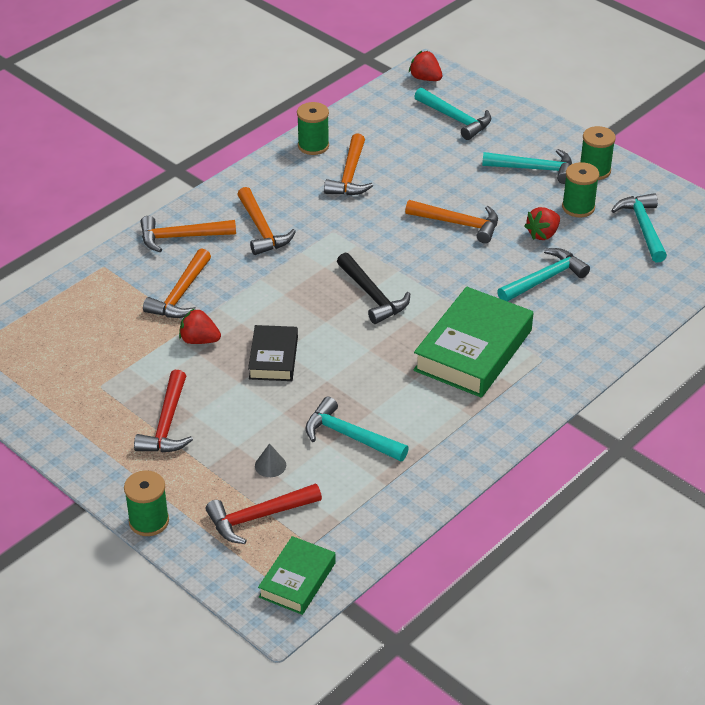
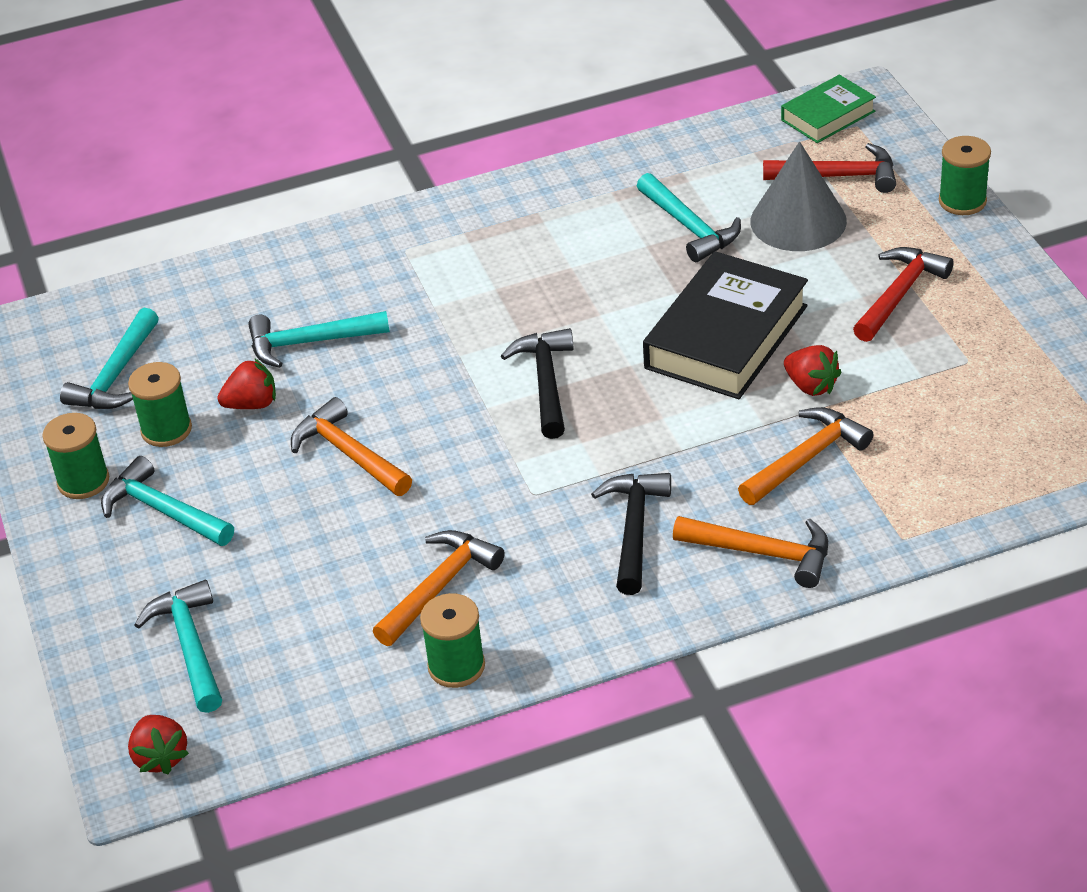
camera: 150 degrees left, 0 degrees up
(262, 229) = (634, 529): orange hammer -> black hammer
(270, 465) = (798, 221): grey cone -> grey cone, size x2.48
(273, 358) = (726, 337): black book -> black book, size x1.77
(473, 350) = (475, 281): green book -> none

